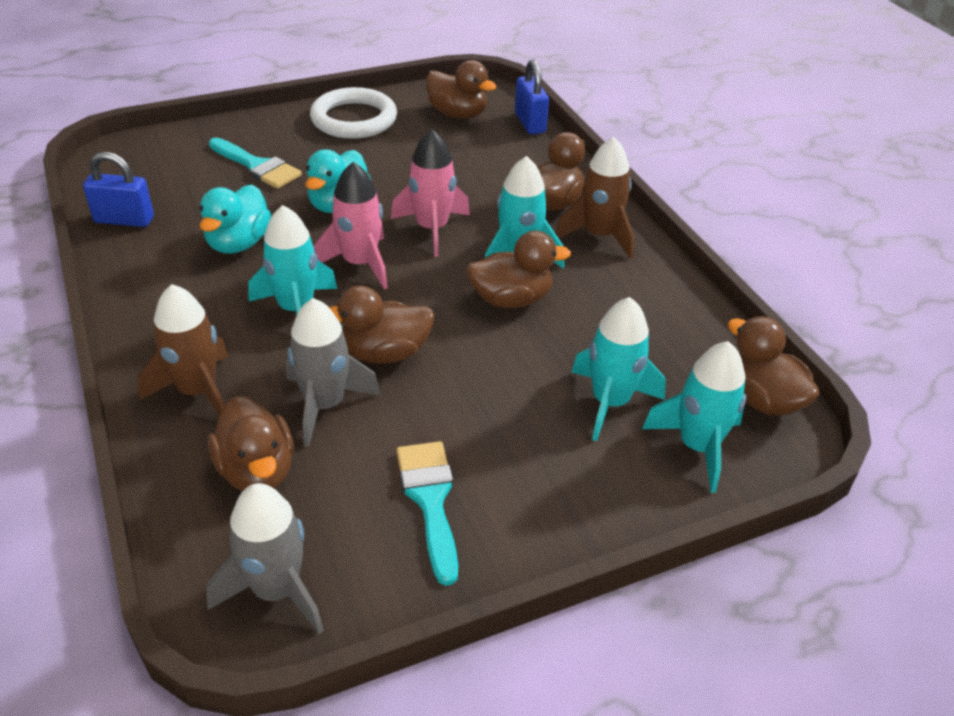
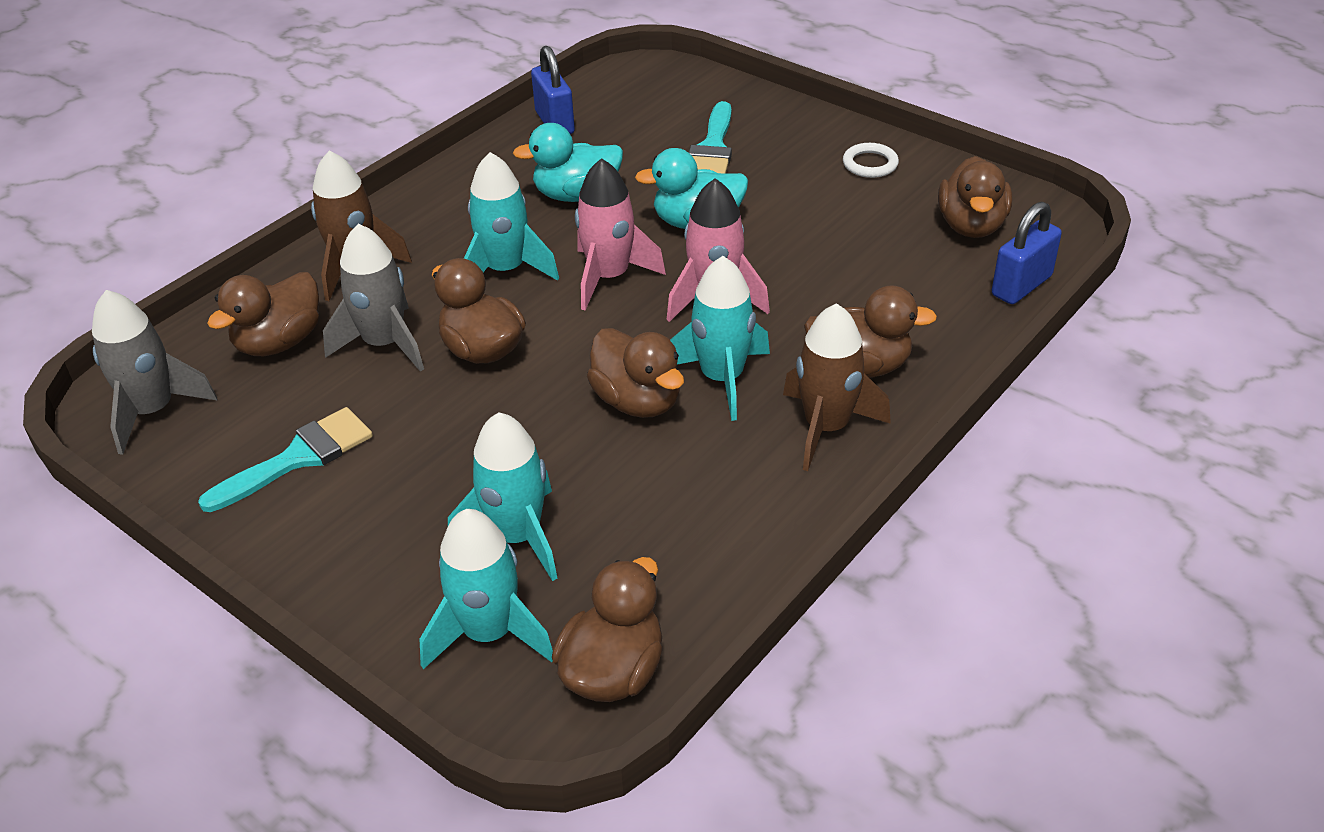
camera: 65 degrees right, 0 degrees up
(354, 119) = (870, 164): white ring -> white ring, size x0.49

